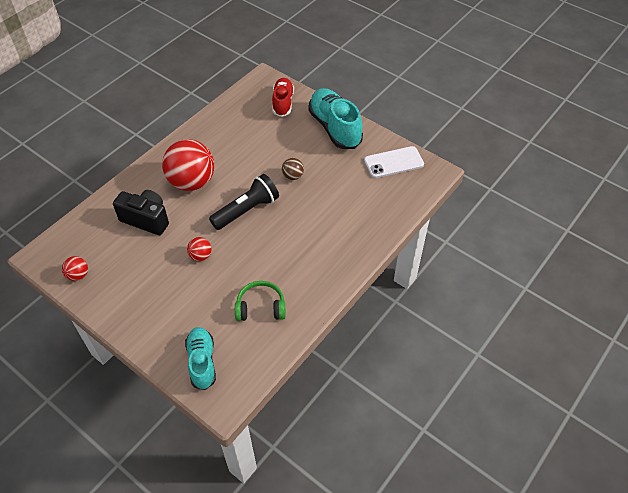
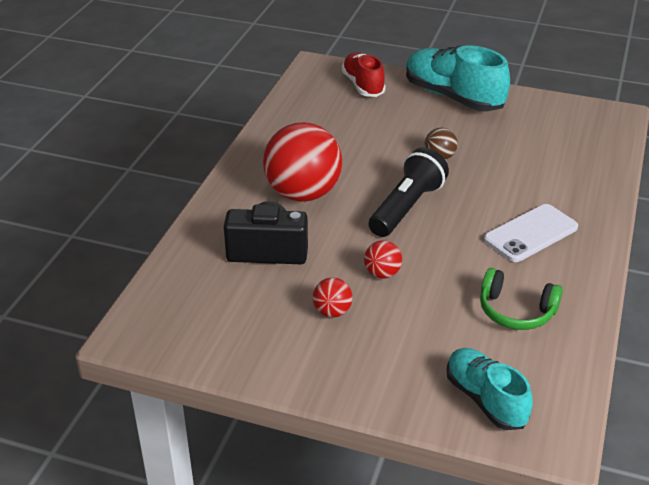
camera: 20 degrees left, 15 degrees down
(78, 275) = (211, 343): red ball -> red ball (332, 312)
(261, 307) = (516, 311): green headphones -> green headphones turned 135 degrees counterclockwise
(393, 162) = (558, 116): white phone -> white phone (530, 233)

